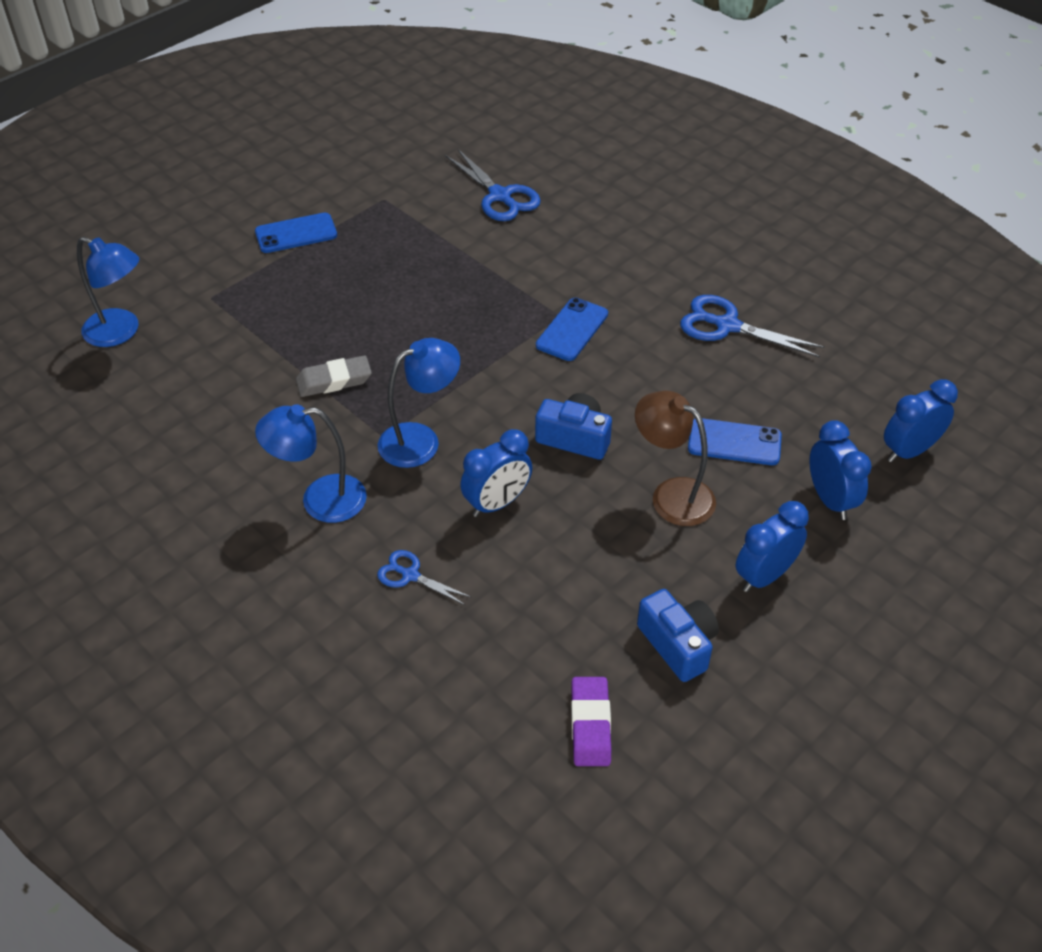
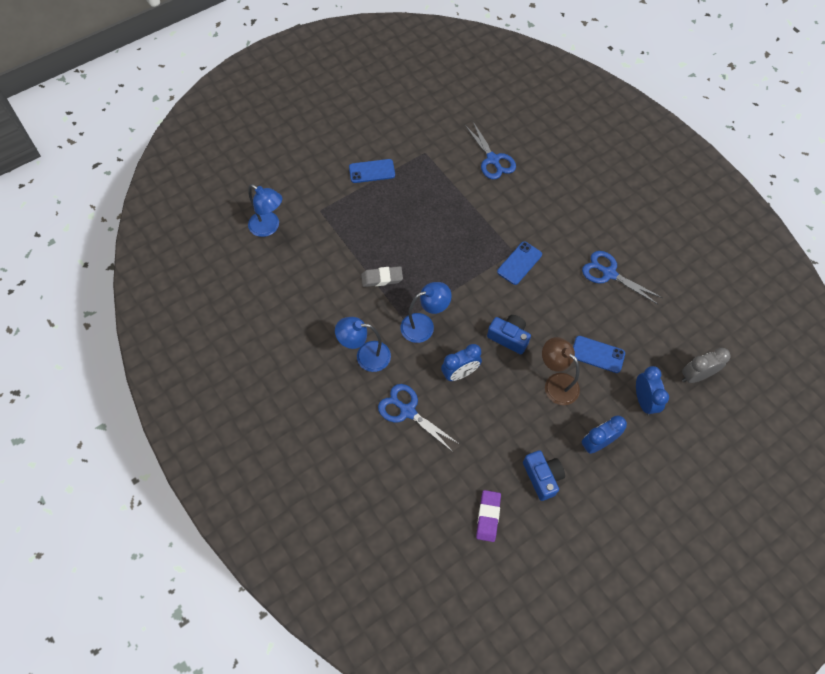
camera: 10 degrees right, 15 degrees up
(410, 575) = (407, 411): blue scissors -> blue scissors, size x1.71
(909, 451) = (695, 376): blue clock -> grey clock

